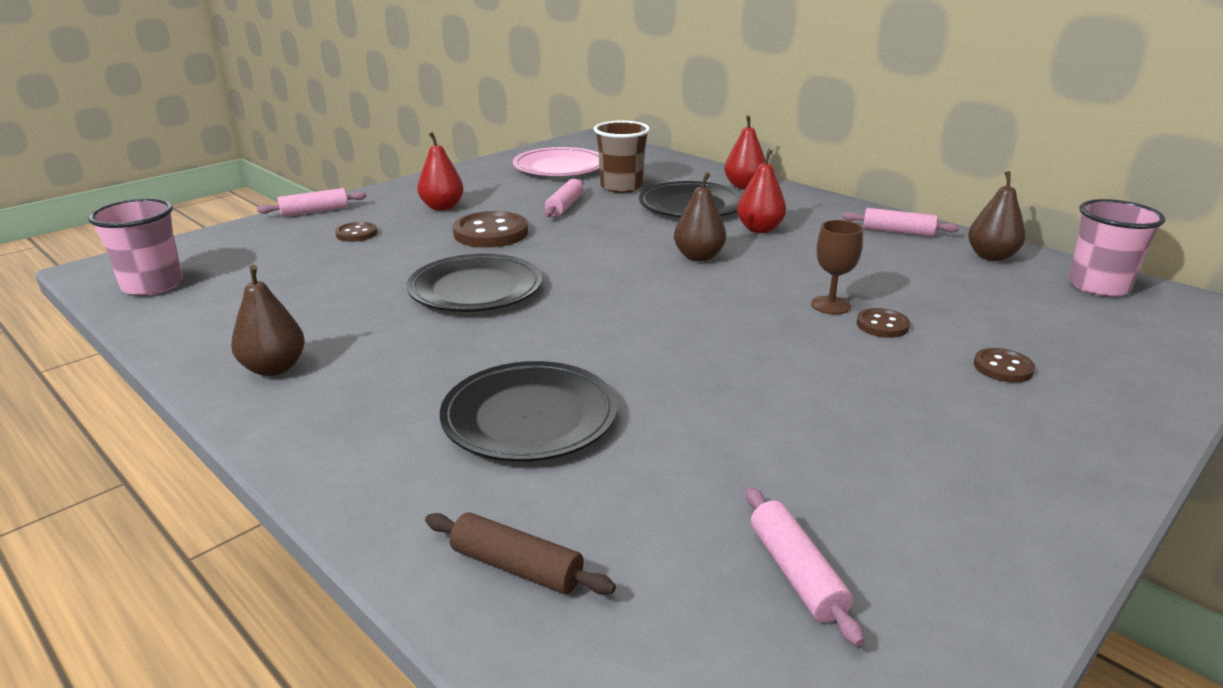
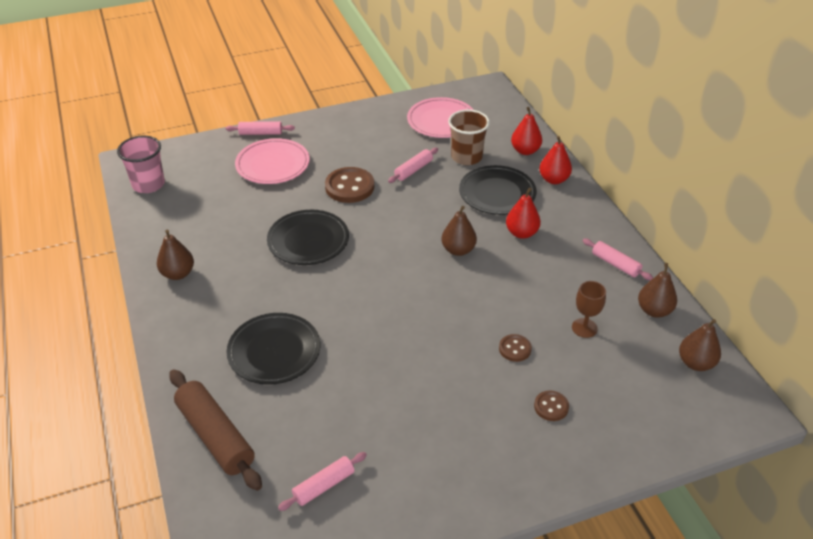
camera: 25 degrees right, 15 degrees up
(356, 234) = (273, 165): brown button -> pink plate
(442, 207) = (337, 149): red pear -> red pear (525, 151)
(517, 567) = (215, 436): brown rolling pin -> brown rolling pin, size x1.78
(796, 573) = (324, 485): pink rolling pin -> pink rolling pin turned 45 degrees clockwise
(830, 305) = (500, 321): brown goblet -> brown goblet (584, 328)
(1098, 286) = (695, 363): pink cup -> brown pear

